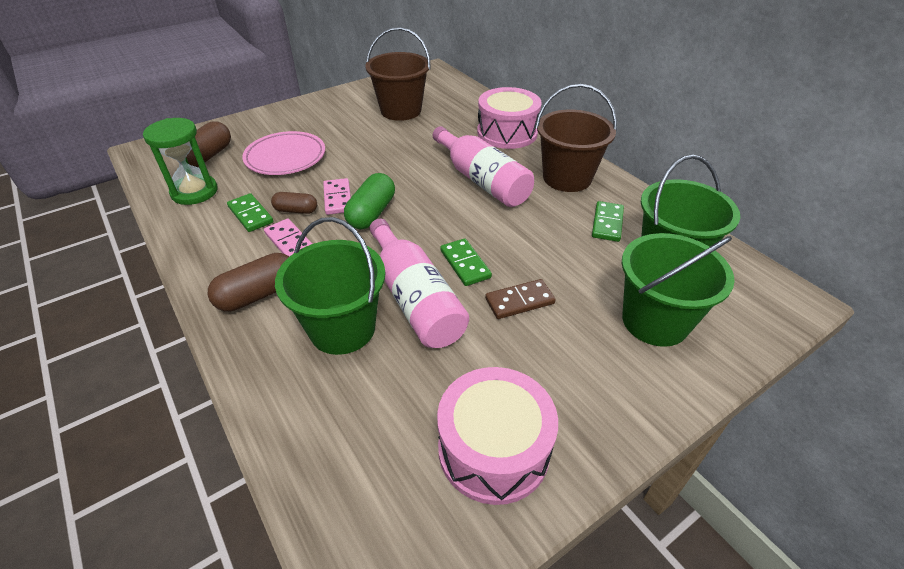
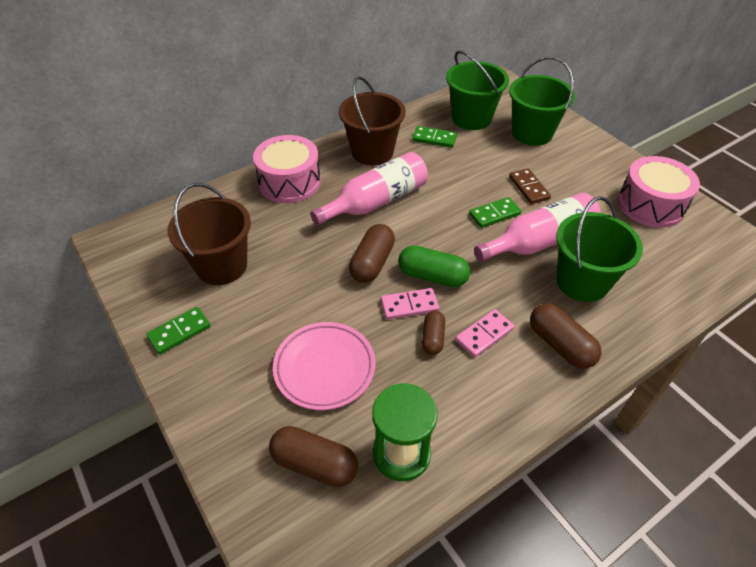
camera: 90 degrees left, 5 degrees up
(250, 215) = (443, 379): green domino -> green domino (179, 332)
(395, 178) = (372, 263): none -> brown capsule

